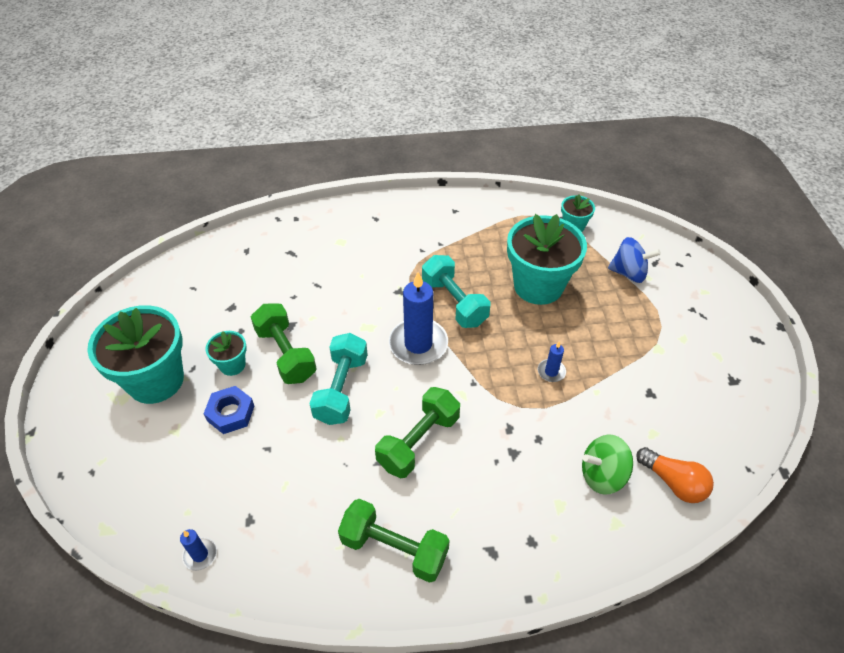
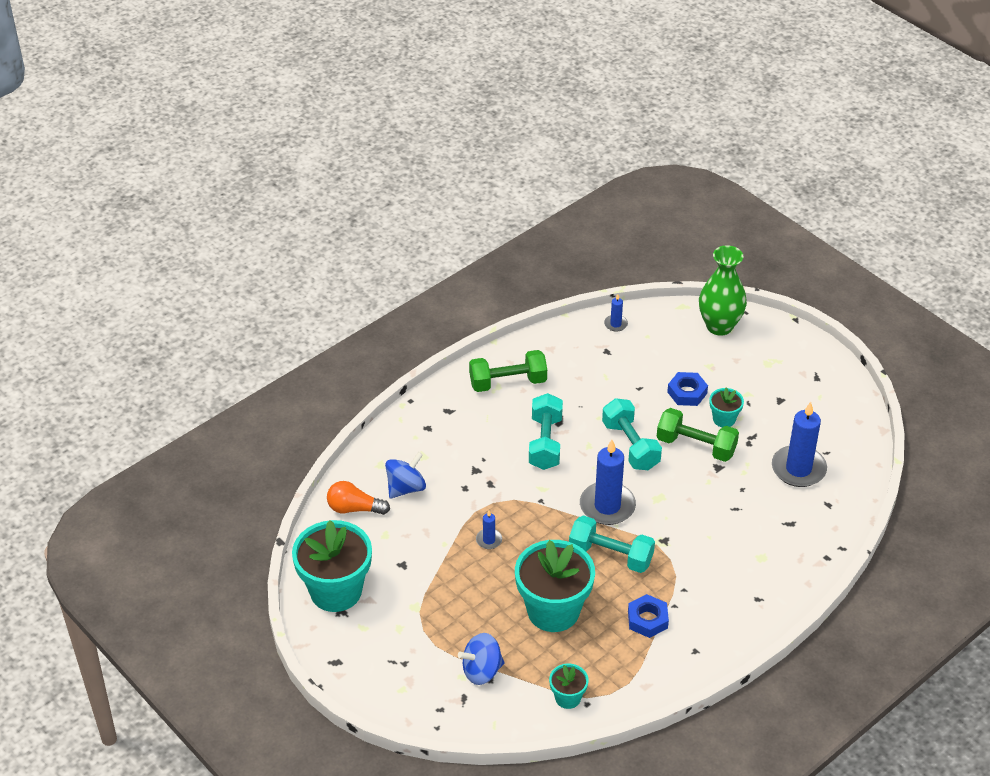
camera: 145 degrees right, 5 degrees down
(106, 473) = (719, 326): none -> green vase
(156, 380) = (762, 383): turquoise flower pot -> turquoise flower pot (336, 591)
(231, 287) = (798, 469): none -> blue candle
(418, 442) = (545, 443): green dumbbell -> turquoise dumbbell
(469, 244) = (647, 620): none -> blue nut
(602, 475) = (406, 488): green spinning top -> blue spinning top

